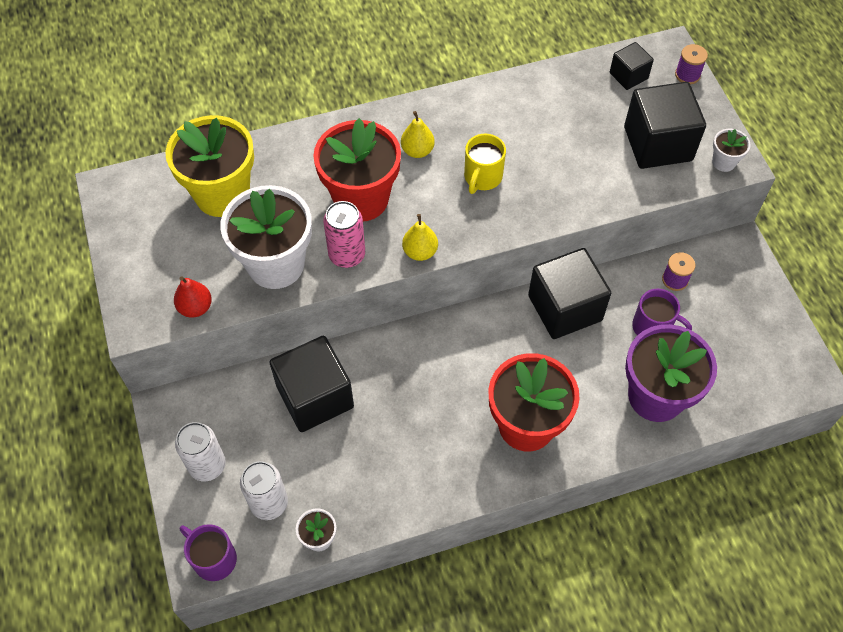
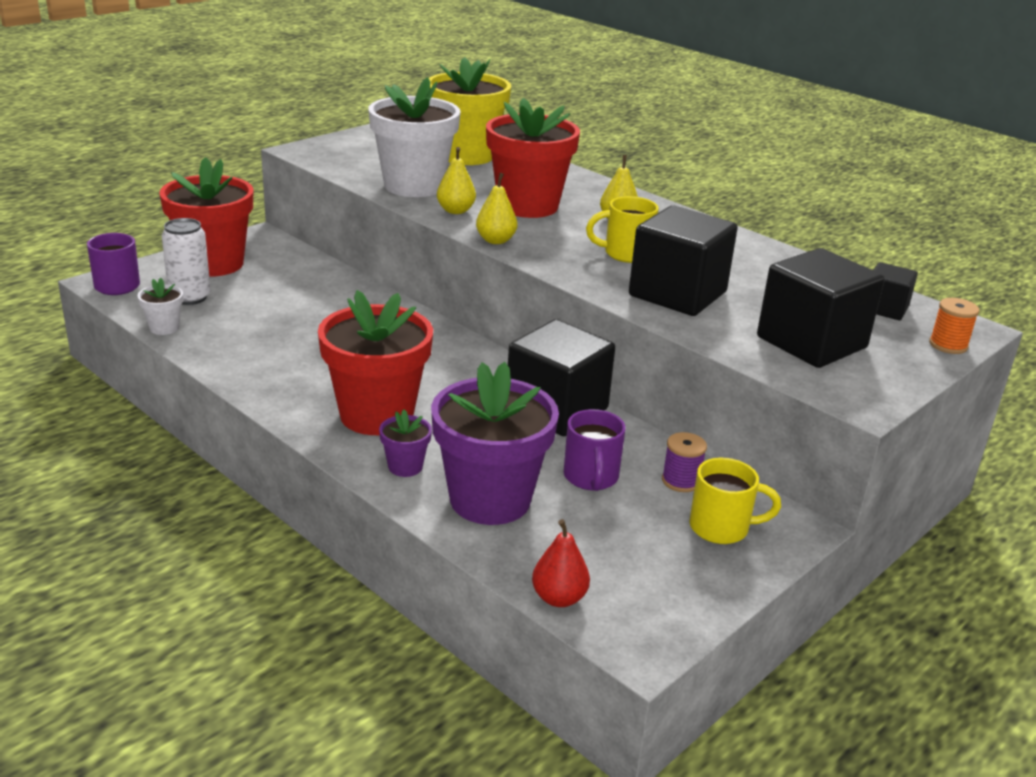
camera: 60 degrees right, 30 degrees down
(195, 307) = (337, 166): red pear -> red pear (559, 598)
(207, 465) = (213, 264): white can -> red flower pot
(315, 397) = (321, 295): black cube -> black cube (677, 294)
(347, 255) = (455, 211): pink can -> yellow pear
(599, 431) = (405, 466): none -> purple flower pot
(687, 75) = (948, 345): purple spool -> orange spool
(723, 162) = (848, 392): white flower pot -> none
(728, 285) = (721, 528): none -> yellow mug

